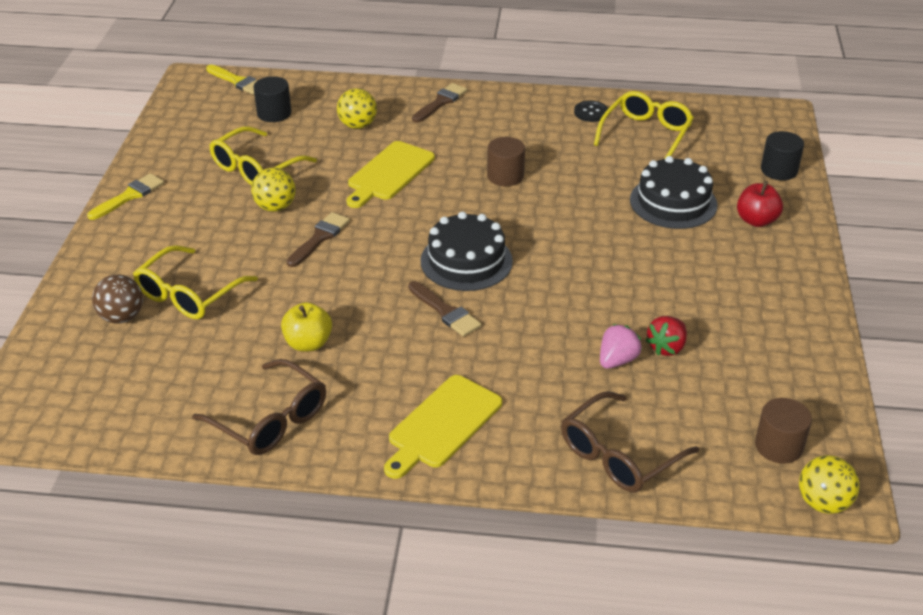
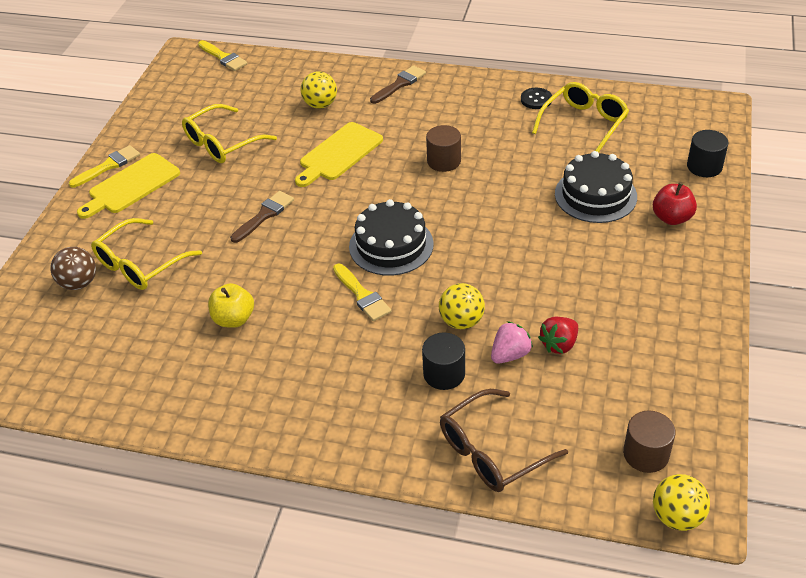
camera: 10 degrees right, 5 degrees up
(270, 420) = (186, 392): brown glasses -> none
(274, 113) = (249, 90): black cylinder -> black cylinder (444, 374)
(275, 207) = (232, 183): yellow ball -> yellow ball (461, 321)
(442, 425) = (337, 408): yellow cutting board -> yellow cutting board (131, 186)
(445, 312) = (362, 295): brown brush -> yellow brush

